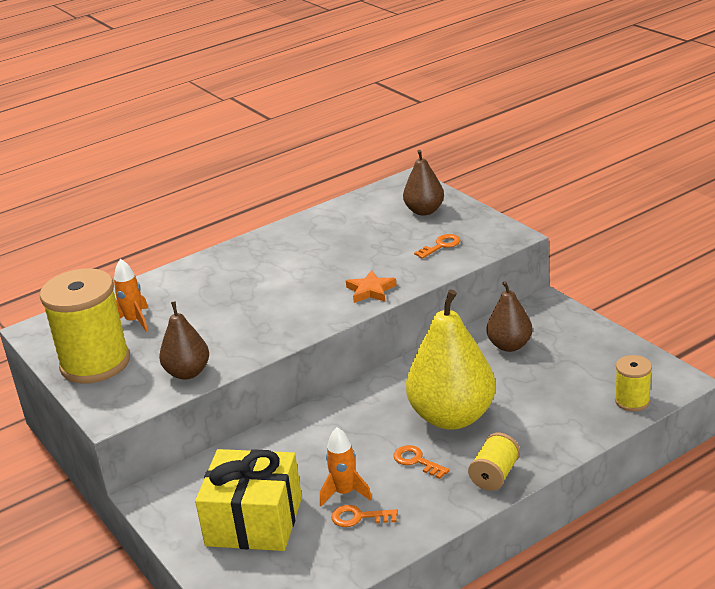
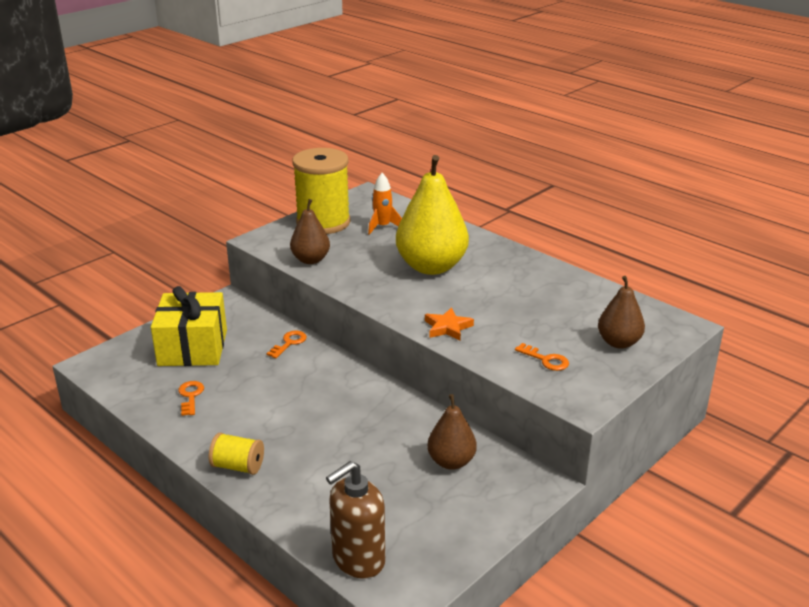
camera: 75 degrees right, 0 degrees up
(345, 493) = (222, 385): orange rocket -> none
(417, 461) = (261, 419): orange key -> orange key (289, 343)
(452, 417) = (325, 433): yellow pear -> yellow pear (431, 267)
(632, 401) = (358, 559): yellow spool -> brown soap dispenser

